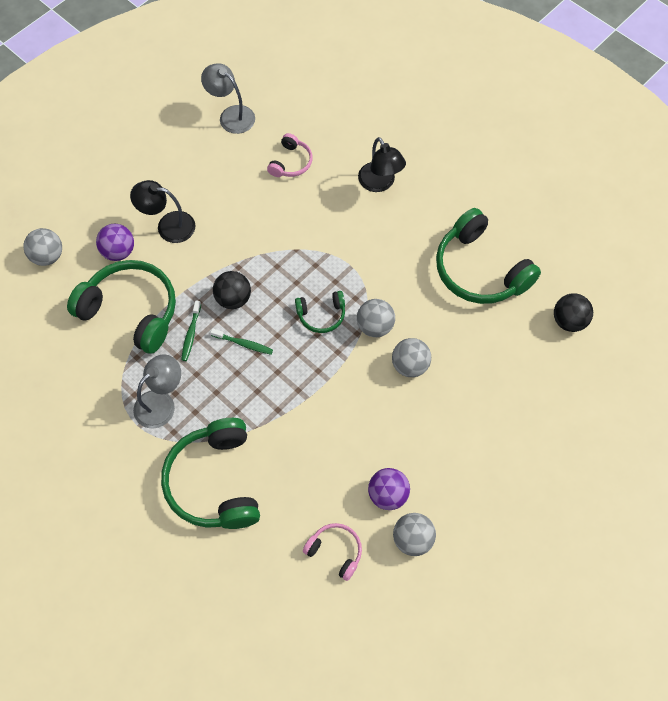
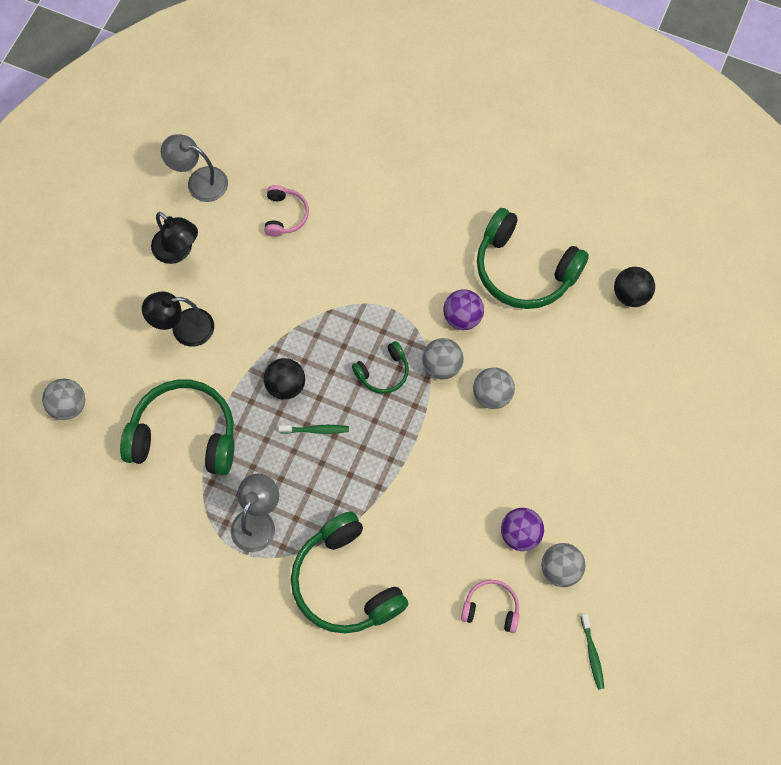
camera: 20 degrees left, 5 degrees up
(118, 251) = (143, 375): purple ball -> purple ball (462, 317)
(191, 334) = (257, 438): green toothbrush -> green toothbrush (592, 654)
(380, 183) = (388, 208): black lamp -> black lamp (178, 251)

